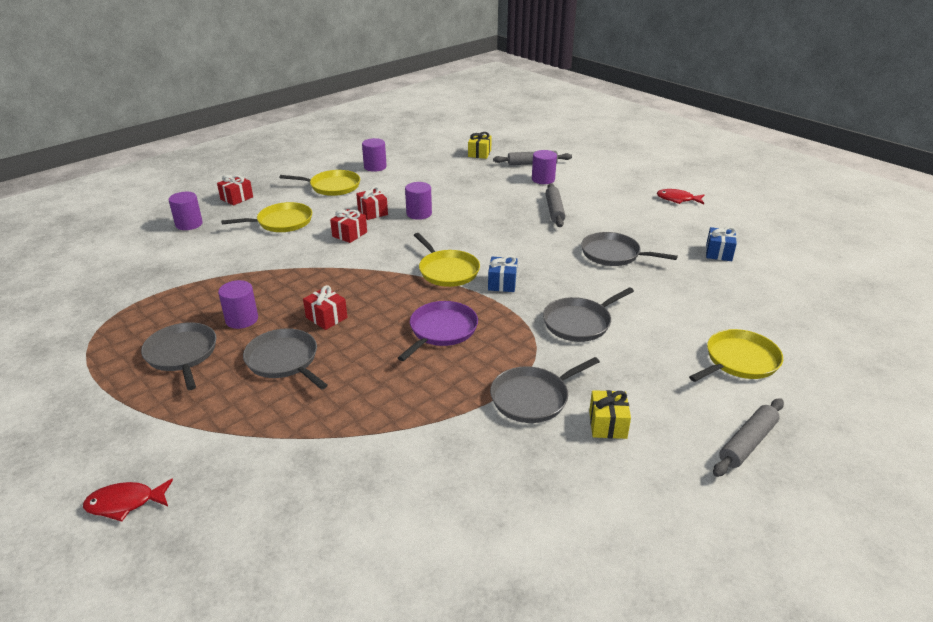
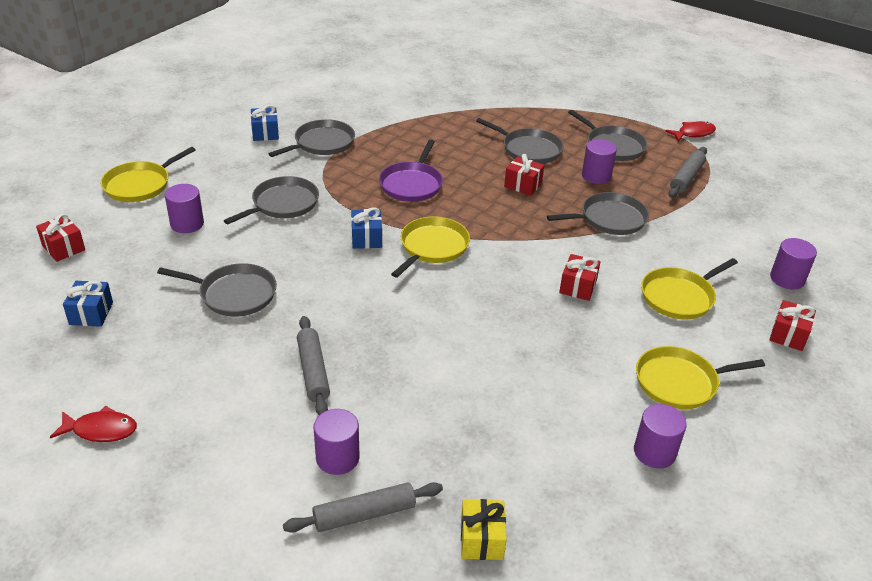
camera: 165 degrees right, 5 degrees up
(125, 503) = (550, 76): red fish -> red fish (693, 133)
(274, 277) = (609, 219): none -> grey pan
(372, 212) = (577, 331): red gift -> red gift (63, 248)
(419, 214) = (511, 337): purple cylinder -> purple cylinder (187, 224)
(447, 271) = (432, 247): yellow pan -> yellow pan turned 75 degrees clockwise
(607, 424) = (265, 133): yellow gift -> blue gift
(747, 443) = (165, 131): grey rolling pin -> grey rolling pin (686, 178)

